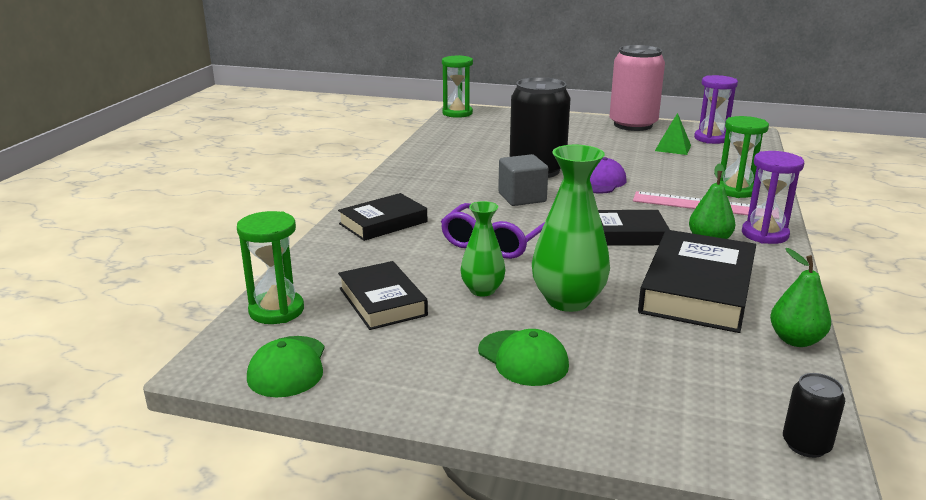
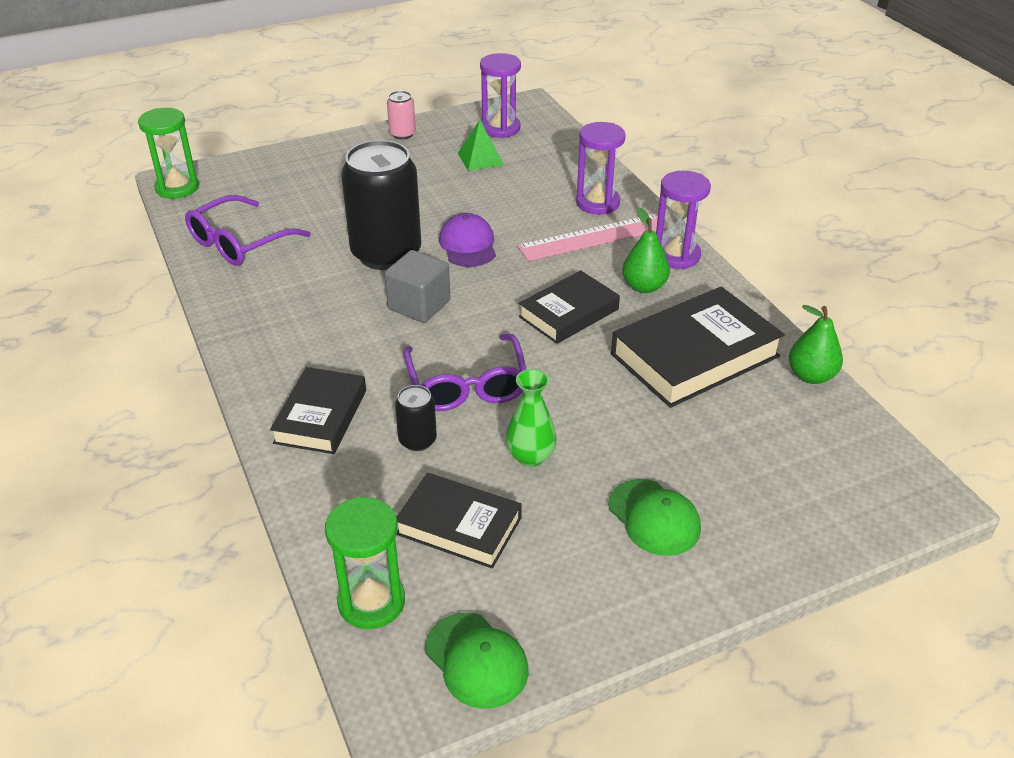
camera: 40 degrees left, 15 degrees up
(456, 142) = (239, 242): none -> purple glasses
(523, 358) = (654, 518): green cap -> green cap turned 45 degrees clockwise
(568, 300) = (614, 427): green vase -> none
(633, 125) = (402, 134): pink can -> pink can, size x0.44
(697, 289) = (694, 355): black book -> black book turned 75 degrees clockwise
(735, 190) = (598, 203): green hourglass -> purple hourglass
(806, 445) = (909, 480): black can -> black can (417, 440)

